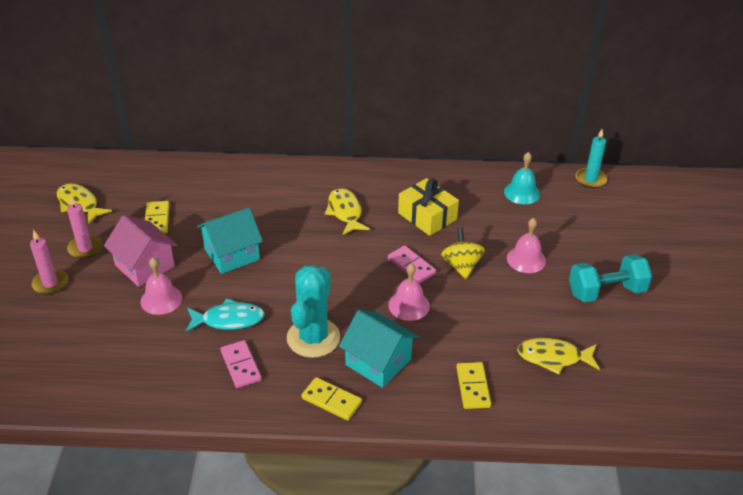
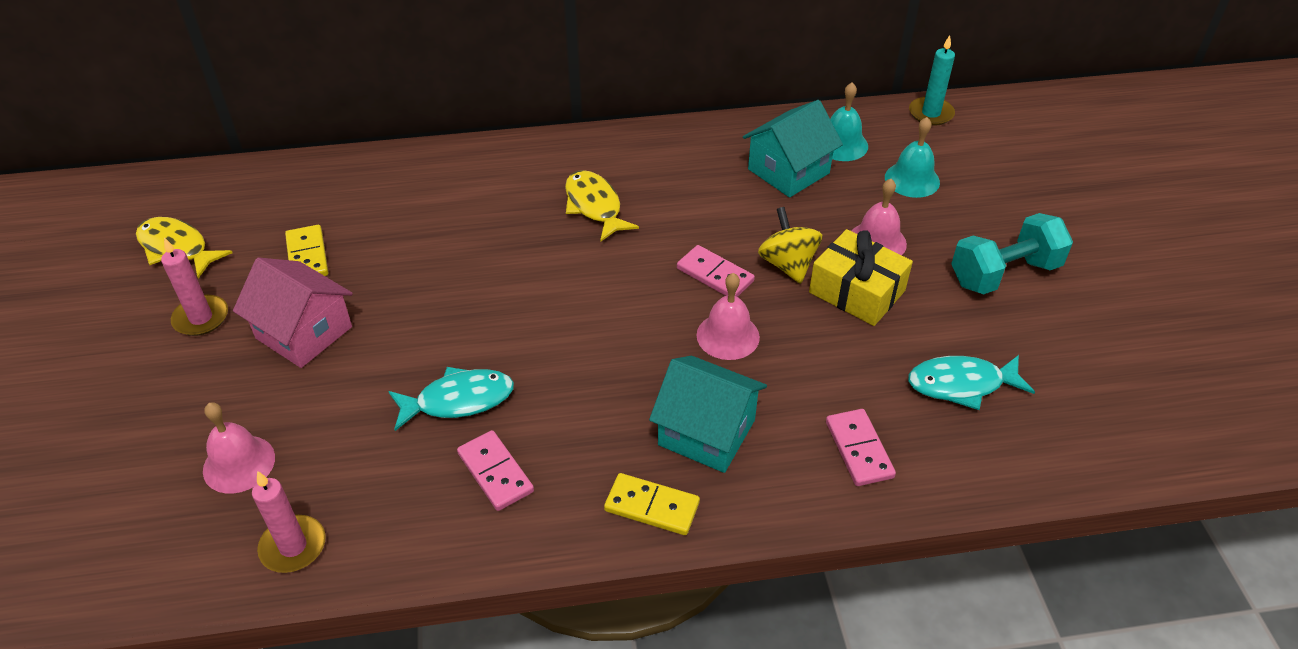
camera: 10 degrees left, 5 degrees up
(50, 283) = (155, 383): pink candle -> pink candle (293, 546)
(161, 299) = (342, 383): pink bell -> pink bell (239, 464)
(232, 254) = (438, 294): turquoise house -> turquoise house (788, 171)
(313, 338) = (597, 409): turquoise cactus -> none
(427, 216) = (717, 197): yellow gift -> yellow gift (857, 291)
(473, 387) = (859, 449): yellow domino -> pink domino
(553, 357) = (961, 384): yellow fish -> turquoise fish
(563, 222) = (912, 179): none -> turquoise bell

